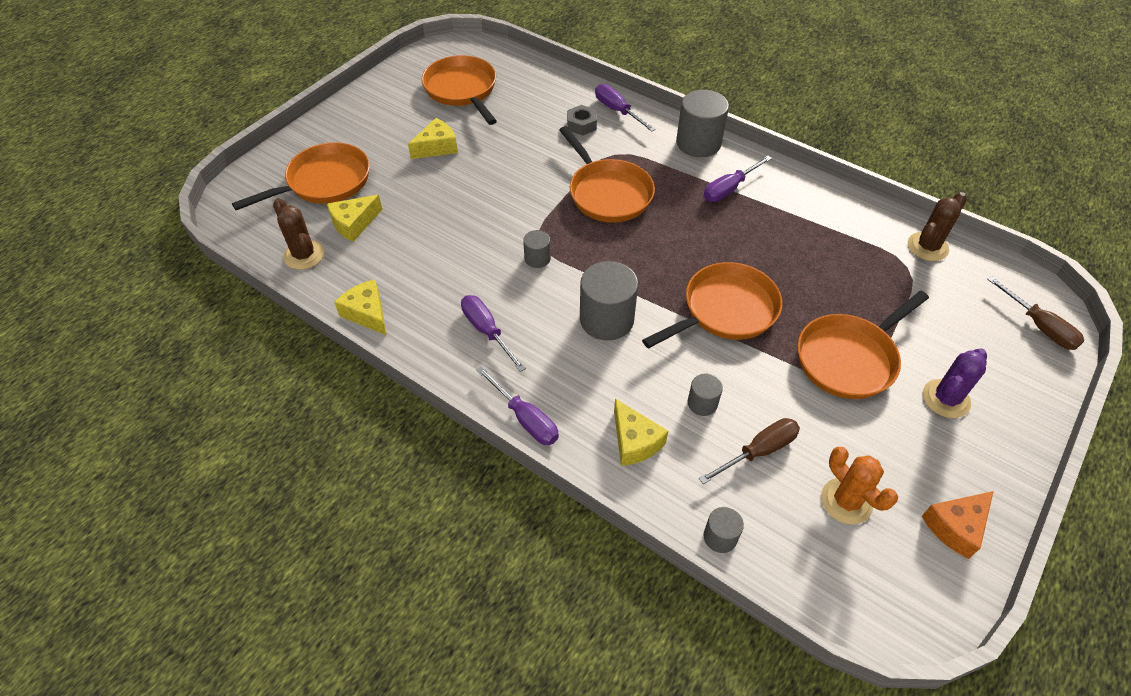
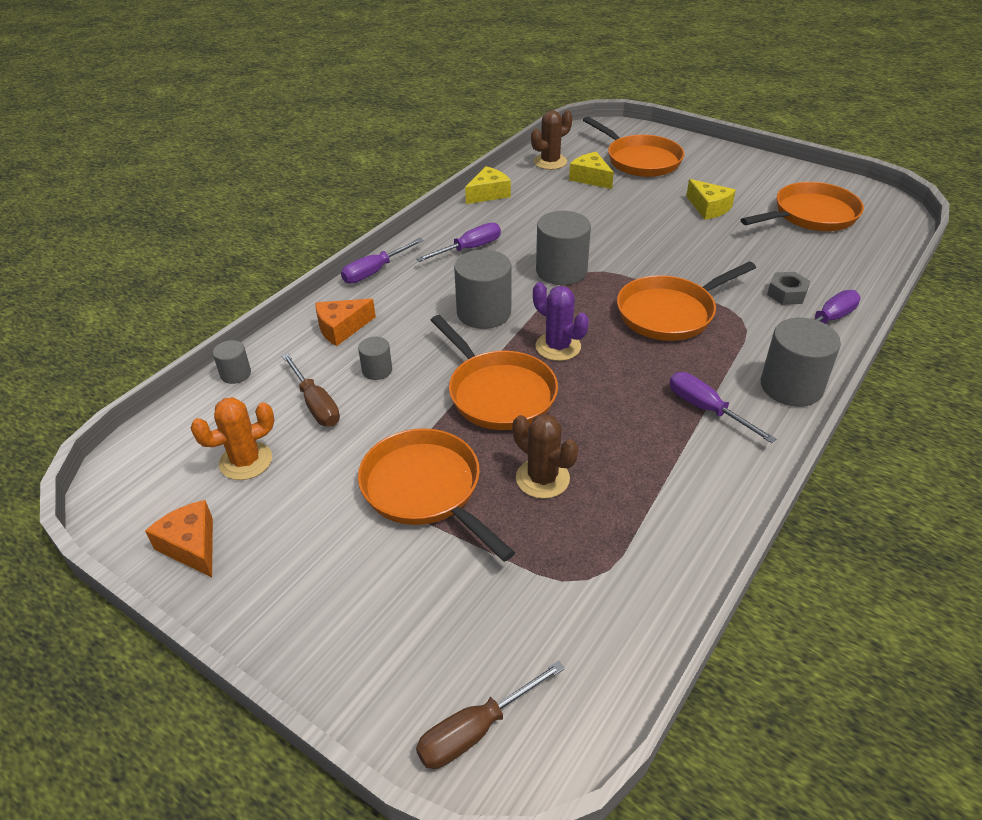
camera: 90 degrees right, 10 degrees down
(537, 258) = (561, 271): grey cylinder -> grey cylinder, size x1.95
(634, 441) = (341, 328): yellow cheese -> orange cheese
(927, 247) = (633, 613): brown cactus -> brown cactus (542, 478)
(946, 399) = (356, 574): purple cactus -> purple cactus (558, 347)

